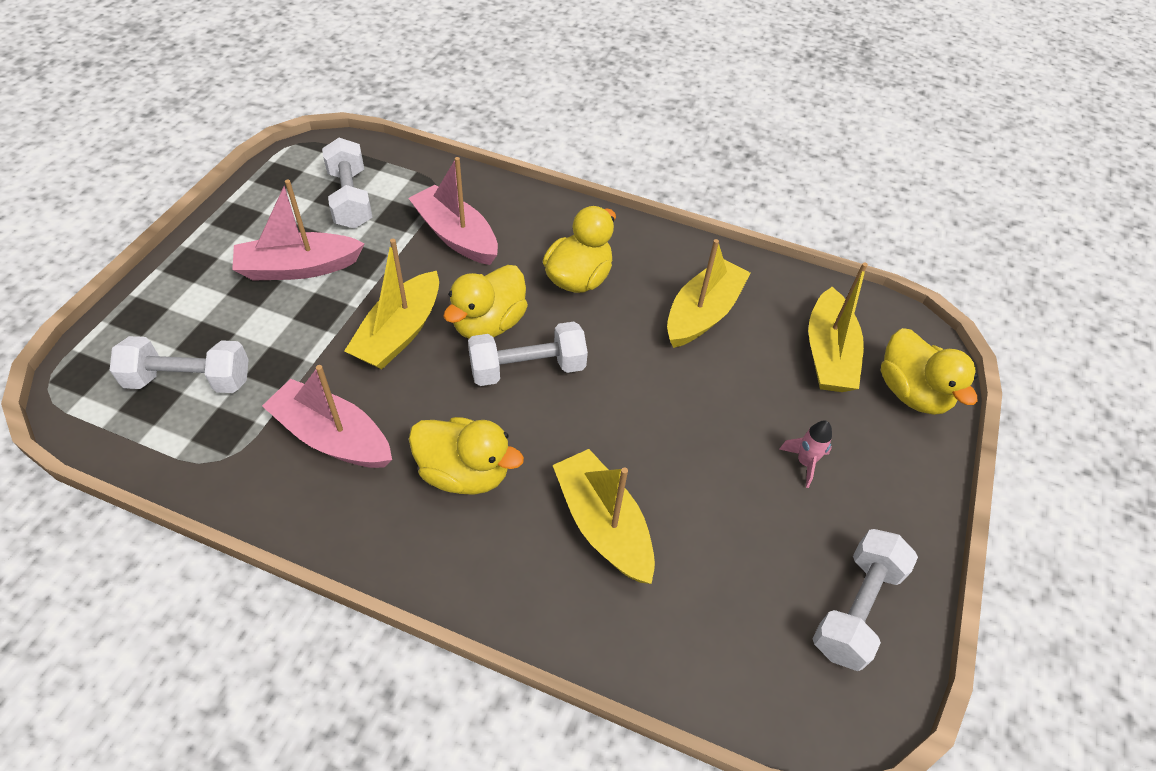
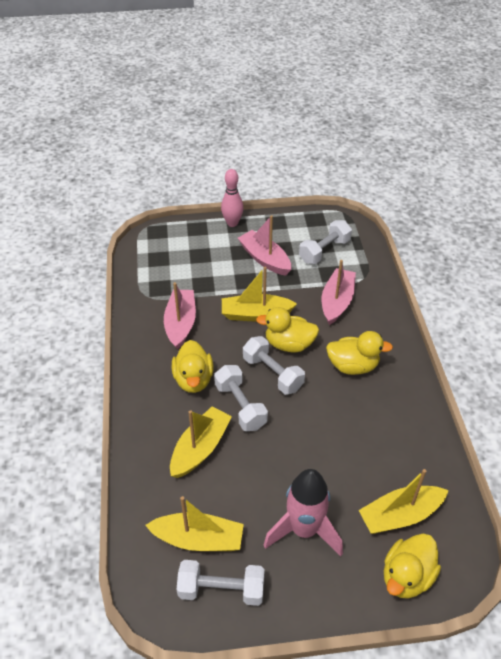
camera: 65 degrees right, 5 degrees down
(179, 267) = (232, 223): none -> pink bowling pin
(189, 380) = (177, 263): white dumbbell -> white dumbbell (240, 406)
(702, 313) = (377, 435): yellow boat -> yellow boat (198, 539)
(804, 463) = (304, 530): pink rocket -> pink rocket, size x2.32

